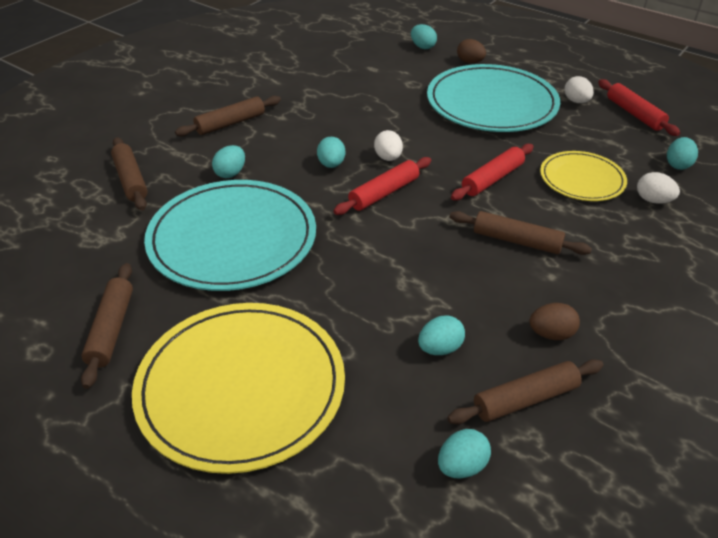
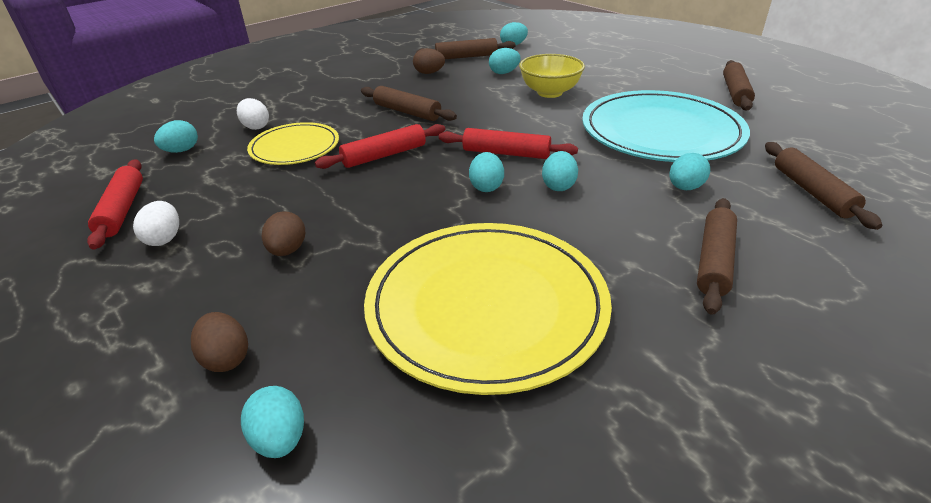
camera: 165 degrees left, 5 degrees down
(230, 123) = (714, 261): brown rolling pin -> brown rolling pin turned 45 degrees counterclockwise
(241, 387) = (631, 68): yellow plate -> yellow plate (486, 306)
(361, 300) = (549, 92): none -> yellow bowl
(384, 193) = (506, 153): red rolling pin -> red rolling pin turned 45 degrees clockwise
(388, 158) = (486, 187): white egg -> turquoise egg
(491, 103) = (287, 250): turquoise plate -> brown egg

